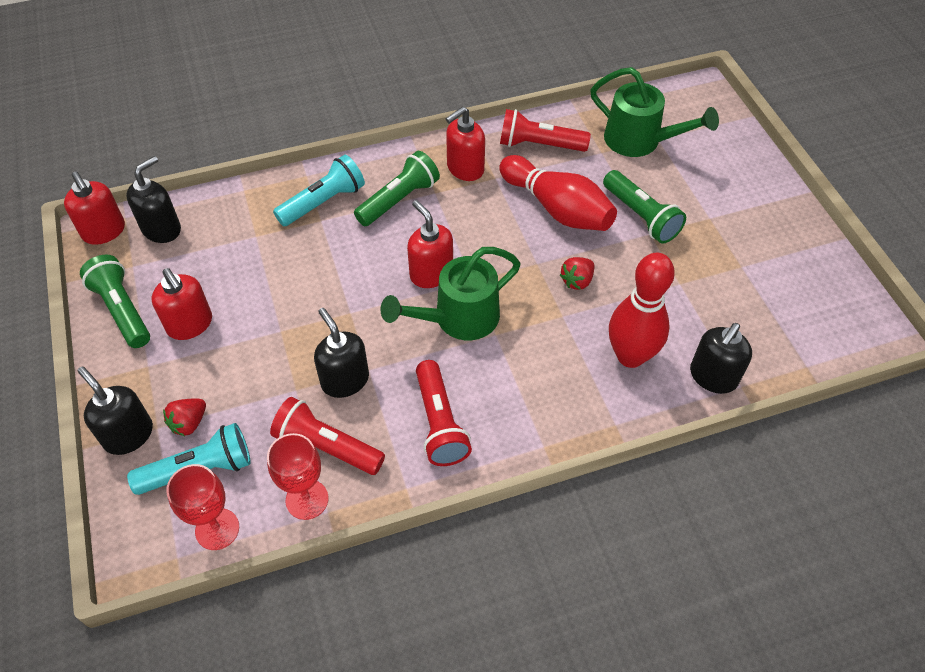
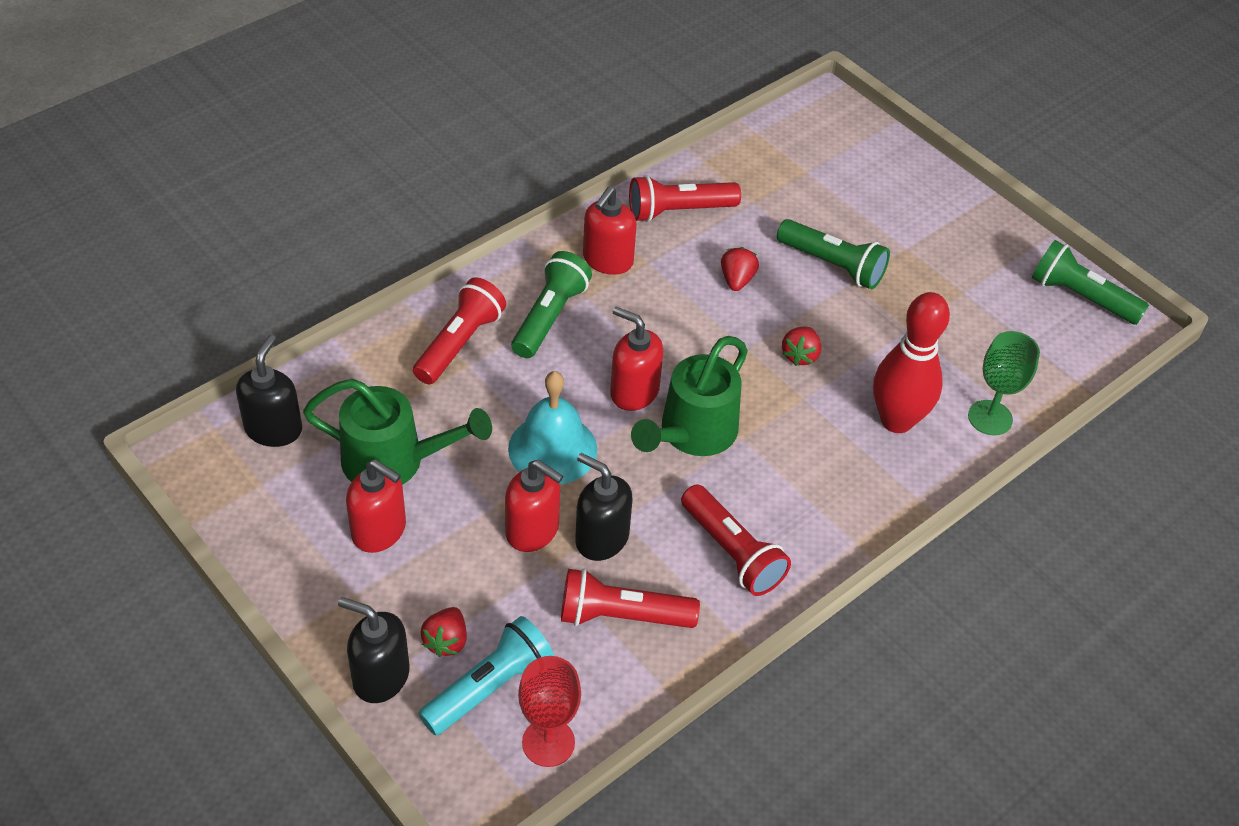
camera: 25 degrees left, 5 degrees down
(104, 231) = (199, 452): red soap dispenser -> red soap dispenser (533, 530)
(123, 310) = (283, 538): green flashlight -> green flashlight (1081, 297)
(307, 499) = (631, 678): red goblet -> none
(323, 202) = (460, 343): turquoise flashlight -> red flashlight
(346, 300) = (552, 449): none -> turquoise bell
(557, 208) = (737, 280): red bowling pin -> red strawberry
(640, 141) = (790, 179): green watering can -> green watering can (395, 461)
(713, 377) = (990, 418): black soap dispenser -> green goblet

